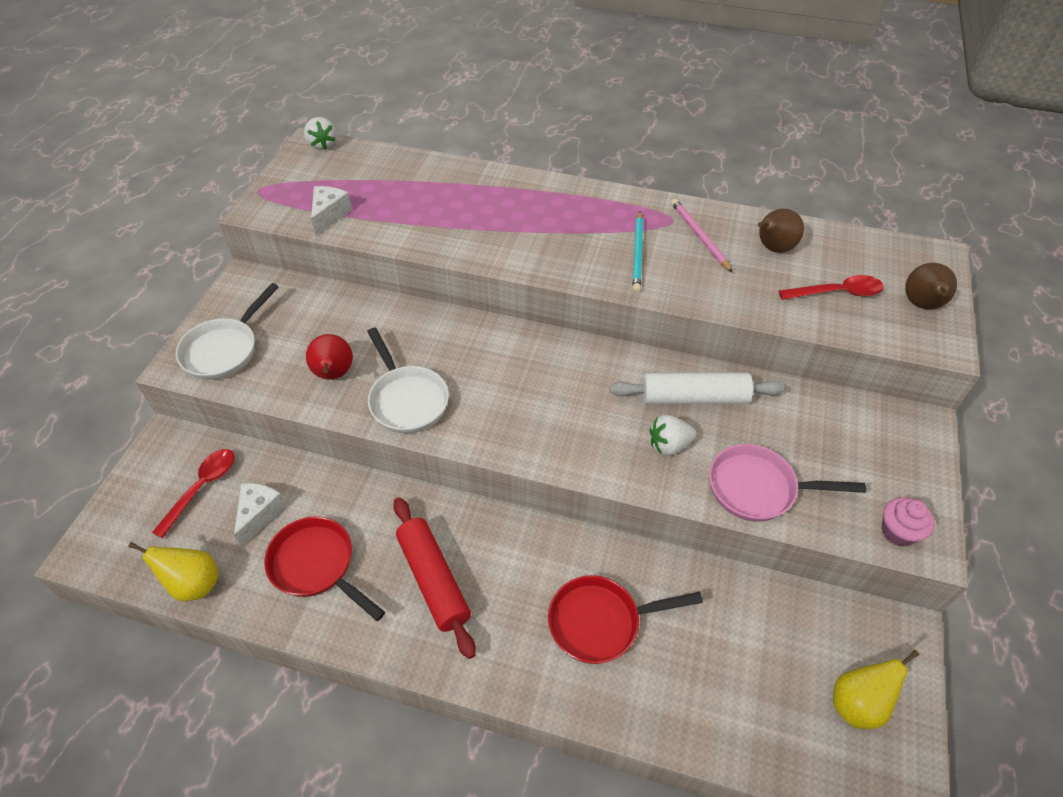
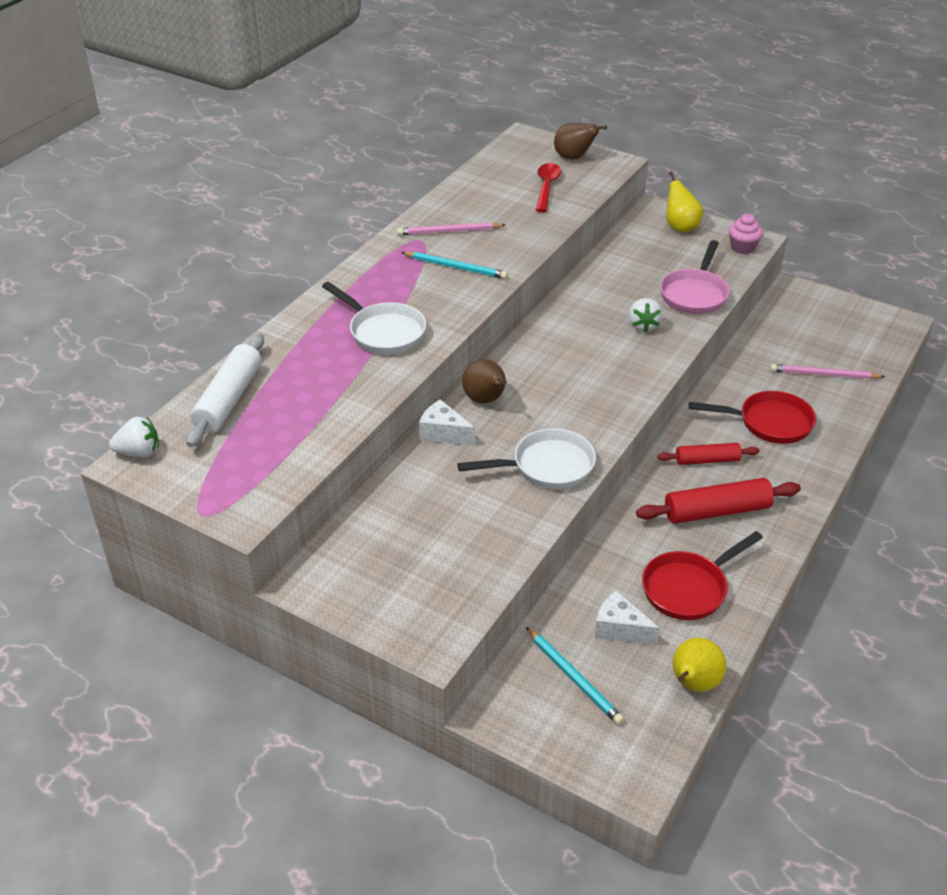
camera: 75 degrees left, 10 degrees down
(202, 488) = (574, 677): red spoon -> turquoise pencil
(224, 349) = (423, 603): white pan -> white pan (383, 332)
(329, 215) = (289, 456): white cheese -> white cheese (443, 433)
(334, 374) = (495, 515): red pear -> none
(514, 561) = (707, 460): none -> red rolling pin
(601, 622) = (769, 423): red pan -> red pan turned 90 degrees counterclockwise
(693, 398) = (598, 302): white rolling pin -> white rolling pin (229, 399)
(724, 683) = (824, 375): none -> pink pencil
(773, 248) = (482, 201): brown pear -> brown pear (486, 400)
(857, 703) = (841, 323): yellow pear -> yellow pear (680, 227)

